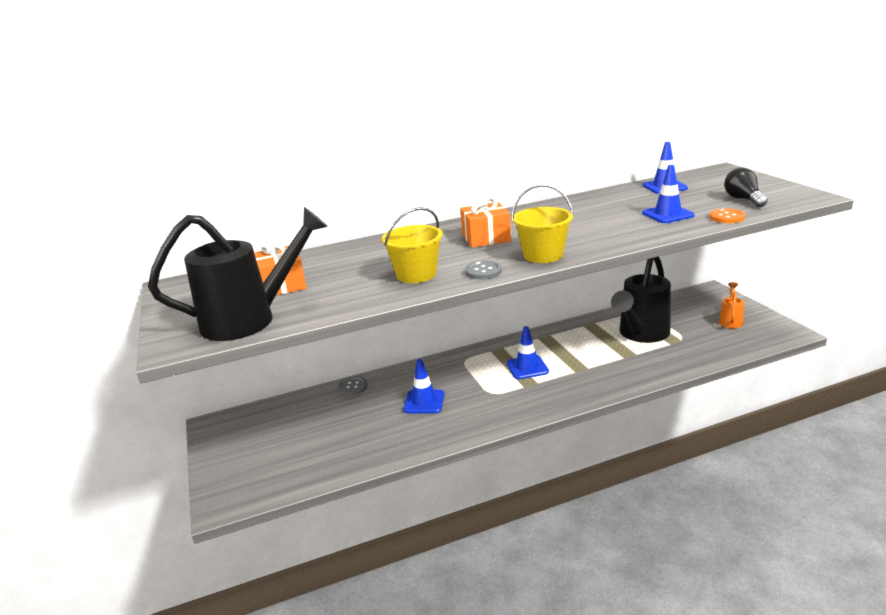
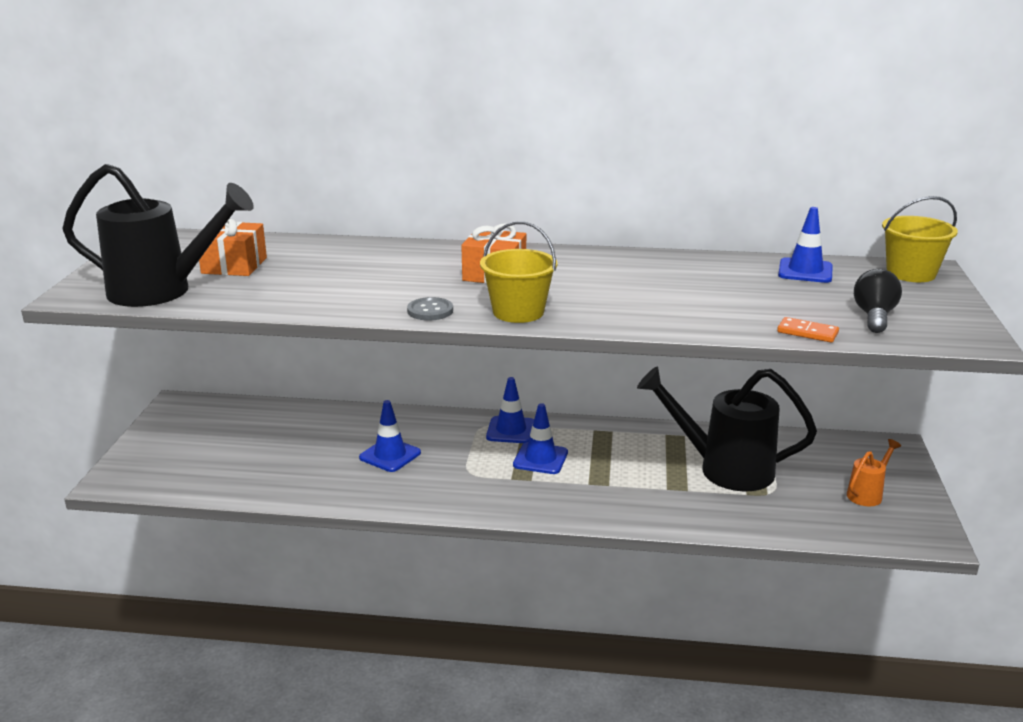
camera: 25 degrees right, 0 degrees up
(353, 387) = (339, 413): grey button -> none
(416, 274) = (364, 293): yellow bucket -> yellow bucket (911, 273)
(641, 334) = (724, 469): black watering can -> black watering can turned 45 degrees clockwise
(667, 214) = (741, 307): blue traffic cone -> blue traffic cone (511, 430)
(727, 217) = (807, 332): orange button -> orange domino

